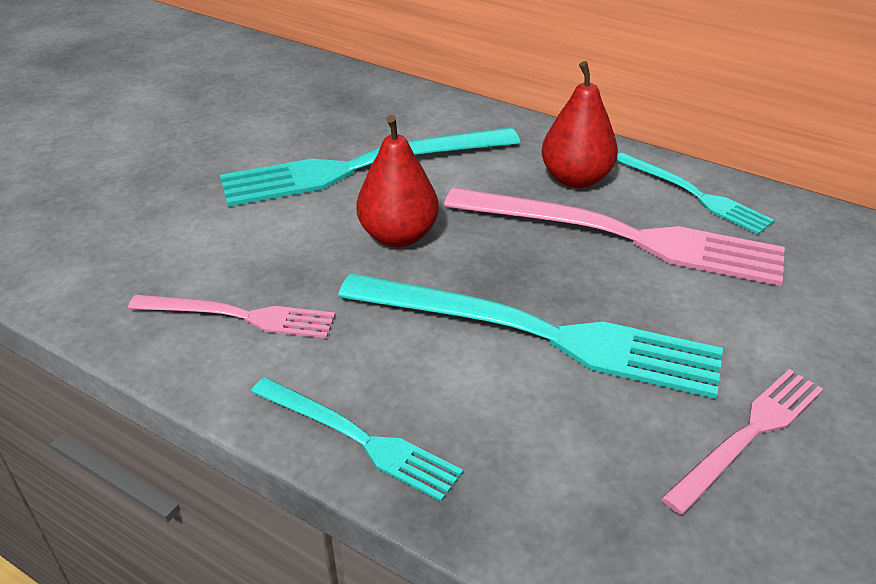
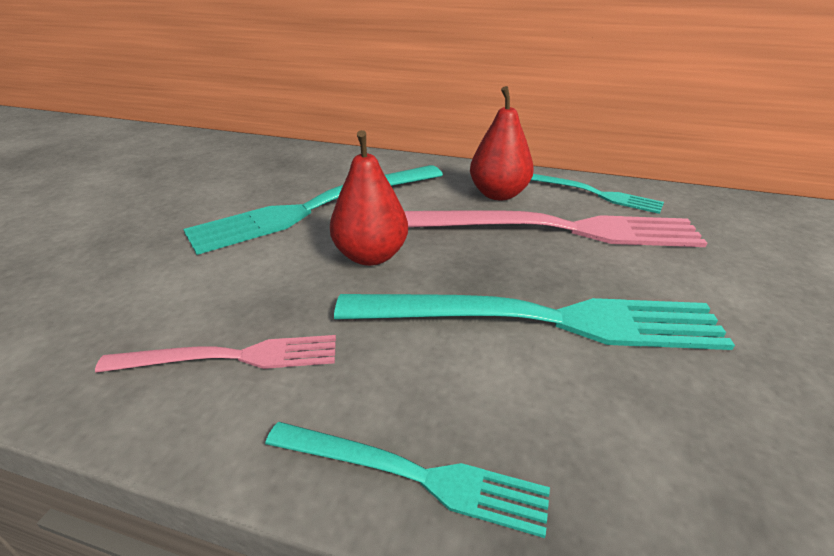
camera: 15 degrees left, 5 degrees down
(748, 435) = (786, 379): pink fork -> none

